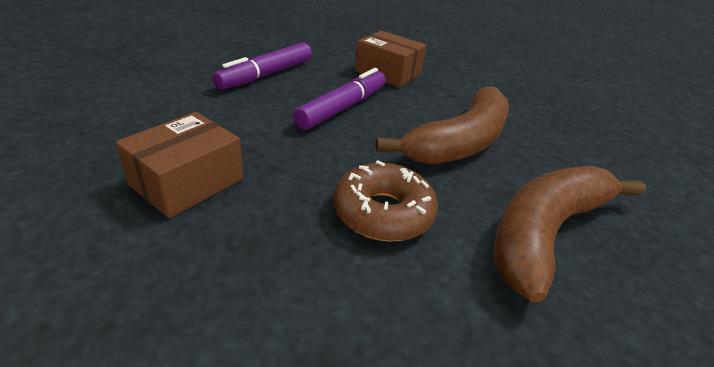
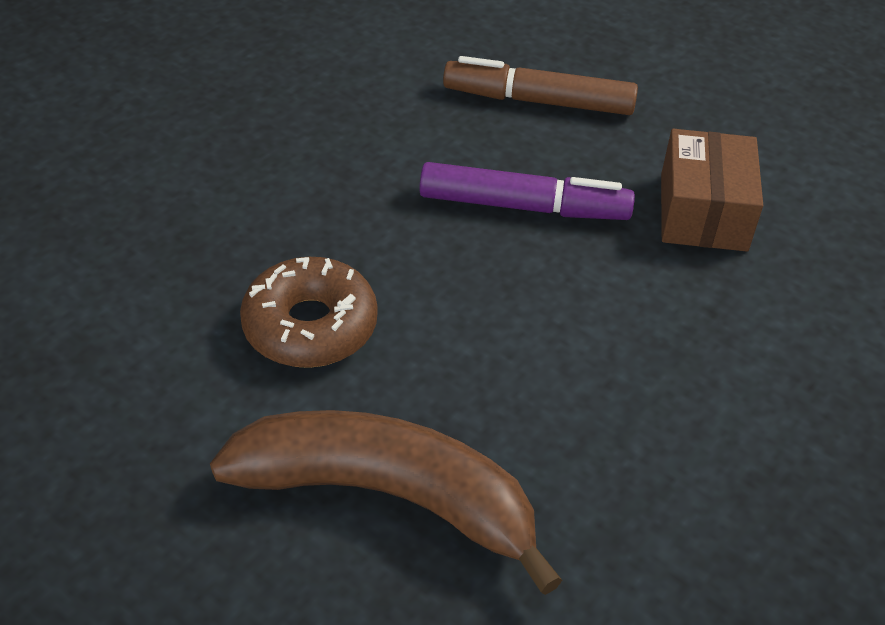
camera: 65 degrees right, 10 degrees up
(187, 182) = (248, 161): brown box -> none
(266, 75) = (538, 101): purple marker -> brown marker
(460, 142) = (549, 358): brown banana -> none

